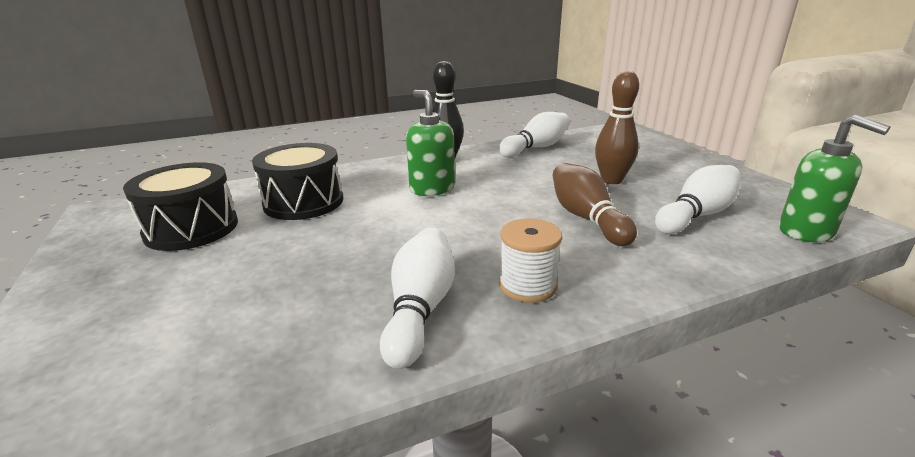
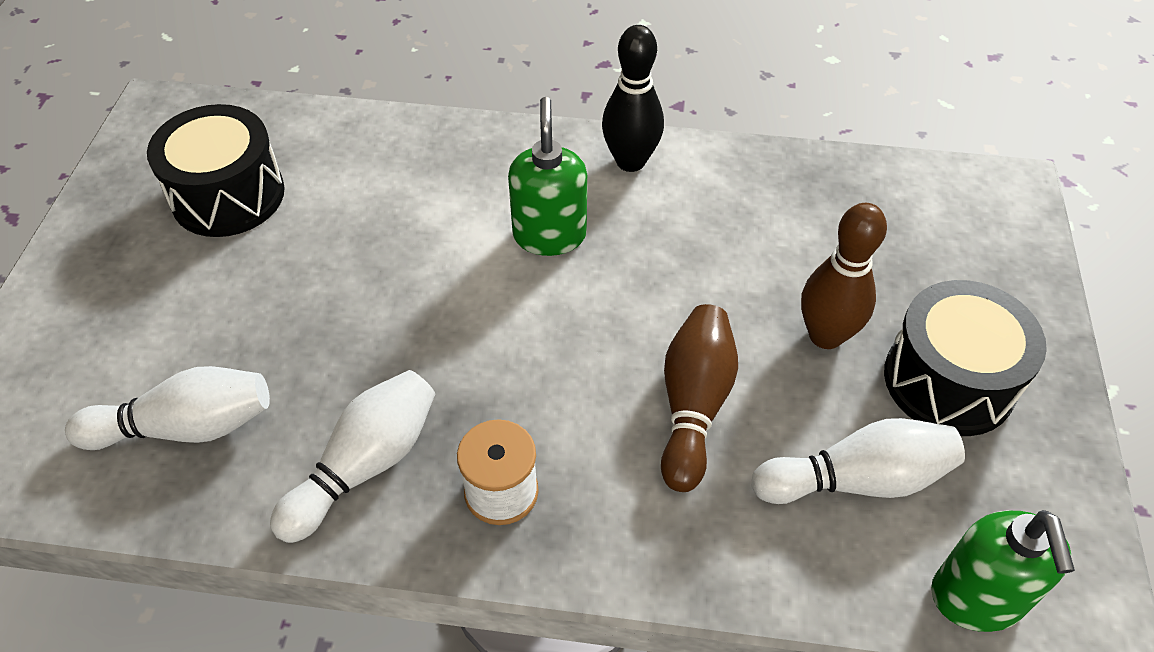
camera: 30 degrees right, 25 degrees up
(303, 202) = (373, 193): black drum -> black drum (949, 381)
(536, 148) = (798, 188): white bowling pin -> white bowling pin (186, 427)

